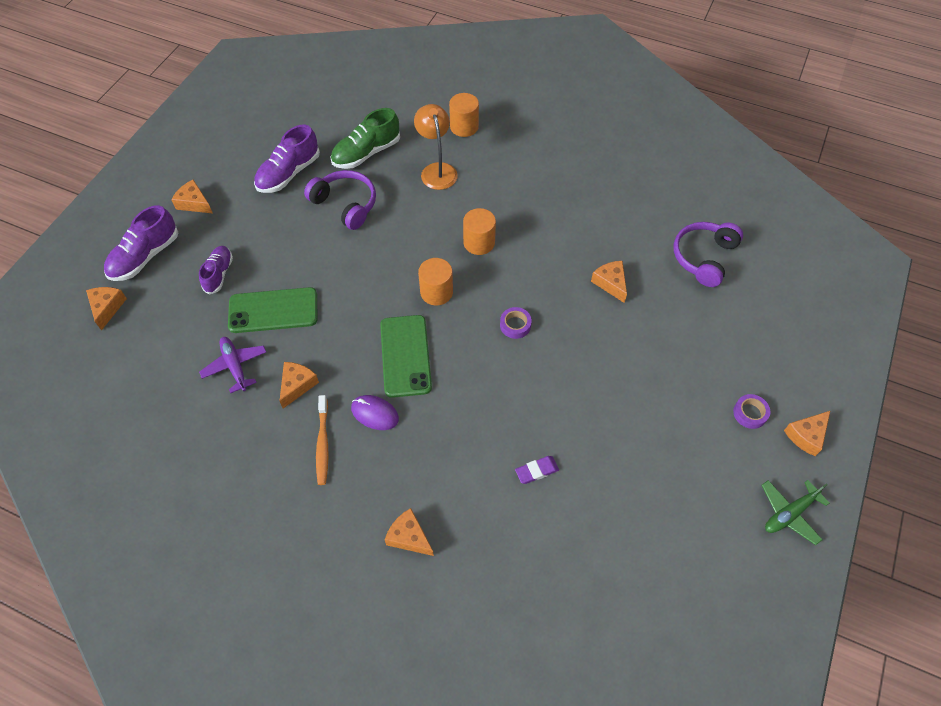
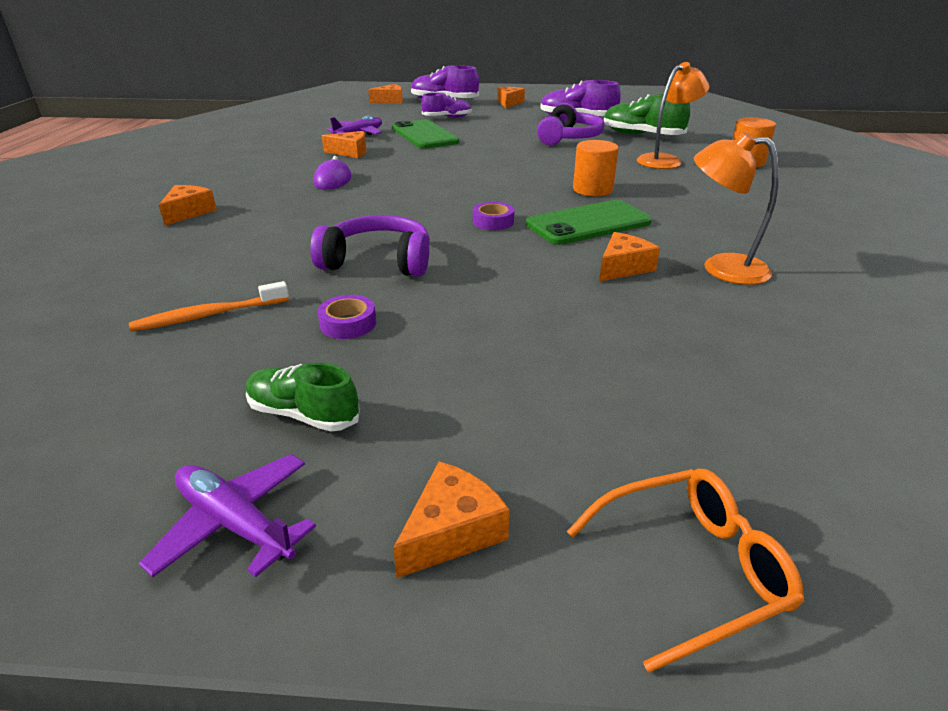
camera: 70 degrees right, 25 degrees down
(323, 444) = (291, 168): orange toothbrush -> orange toothbrush (209, 315)
(405, 356) = (410, 181): green phone -> green phone (588, 223)
(436, 292) = (502, 182): orange cylinder -> none
(536, 471) = (283, 261): purple eraser -> none
(626, 238) = (721, 268): none -> orange lamp
(703, 257) = (776, 337): purple headphones -> purple headphones (378, 261)
(720, 479) = (303, 414): none -> green shoe
(750, 413) = (466, 434): purple tape -> purple tape (348, 323)
(789, 513) = (235, 523): green plane -> purple plane
(806, 435) = (452, 531): orange cheese -> orange cheese turned 105 degrees clockwise
(835, 367) = (690, 569): none -> orange glasses

